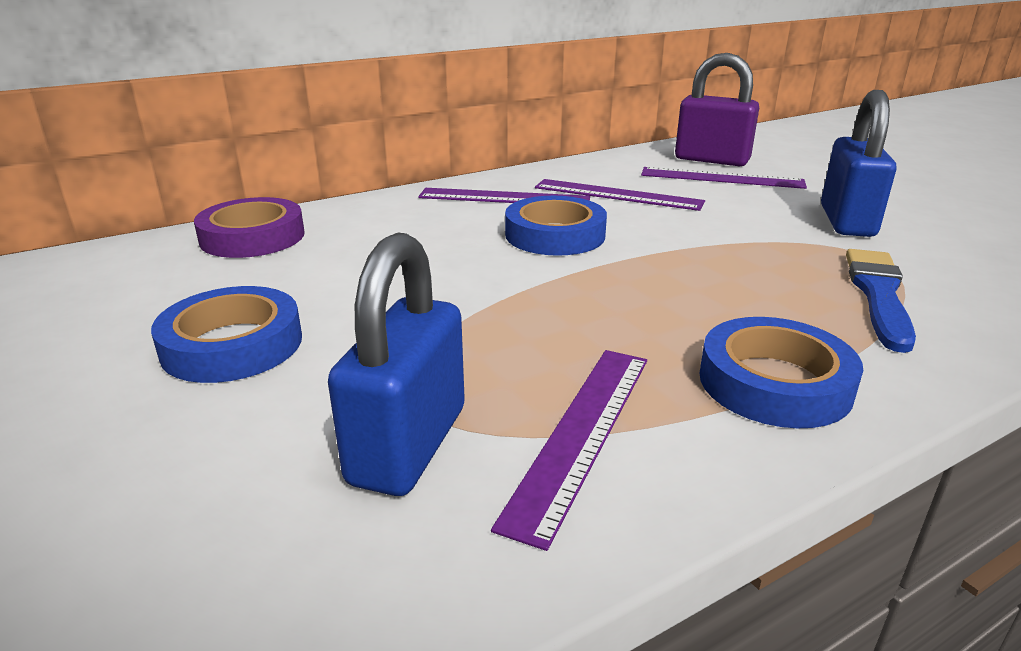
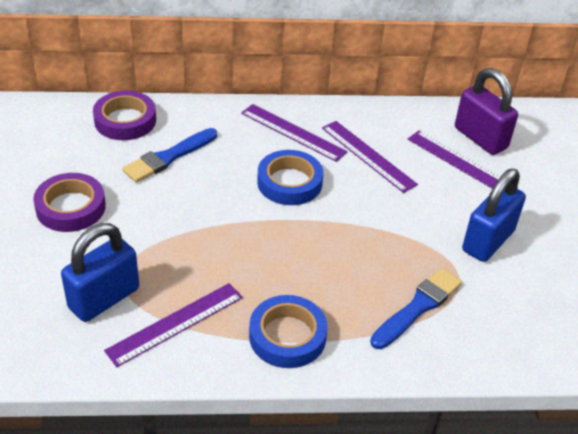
camera: 25 degrees right, 15 degrees up
(232, 344) = (71, 207): blue tape -> purple tape
(356, 253) = (168, 157): none -> blue brush

